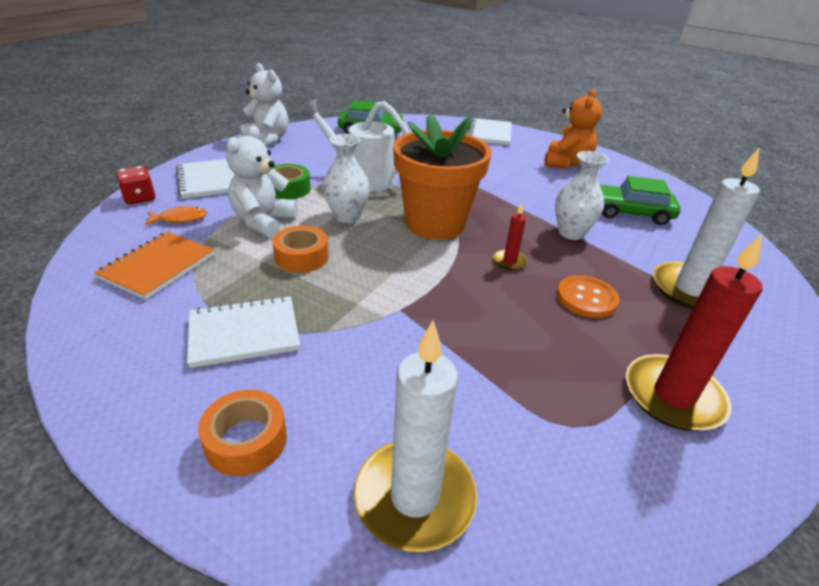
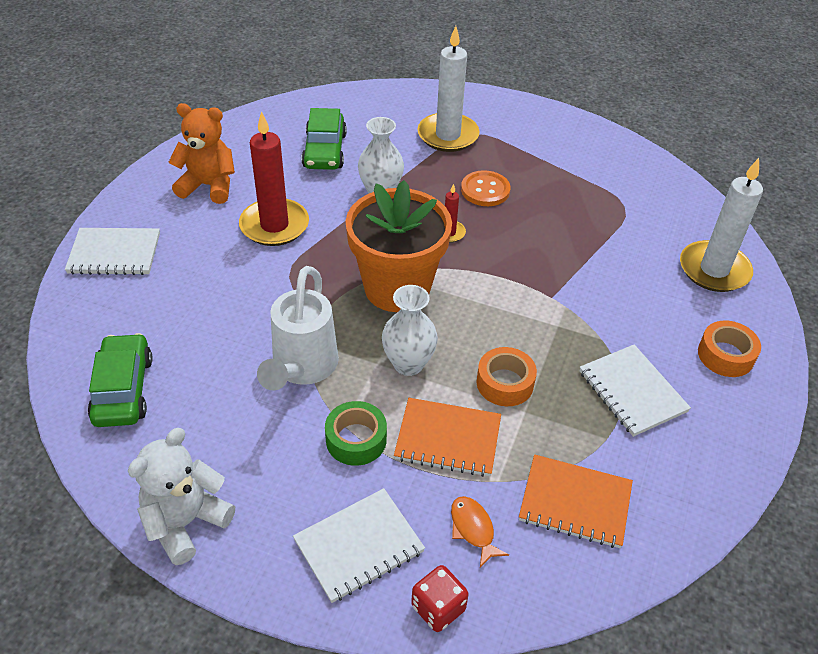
camera: 100 degrees left, 10 degrees up
(263, 221) = (448, 439): white teddy bear -> orange notebook
(673, 396) = (574, 161): red candle -> red candle (274, 225)

